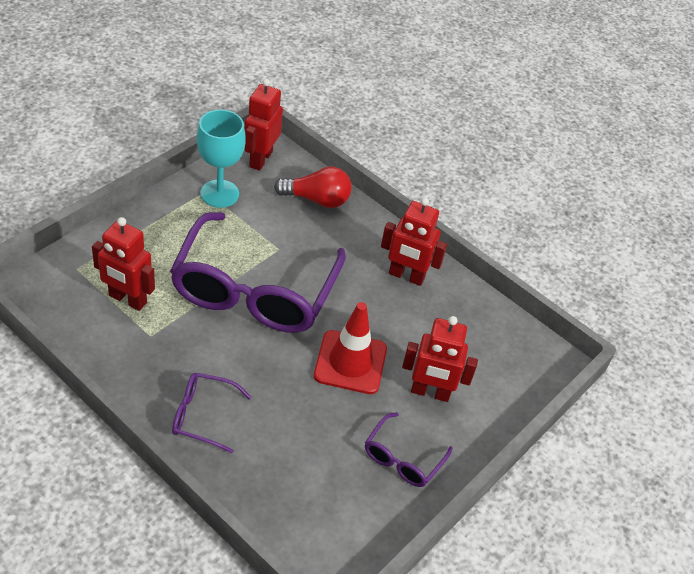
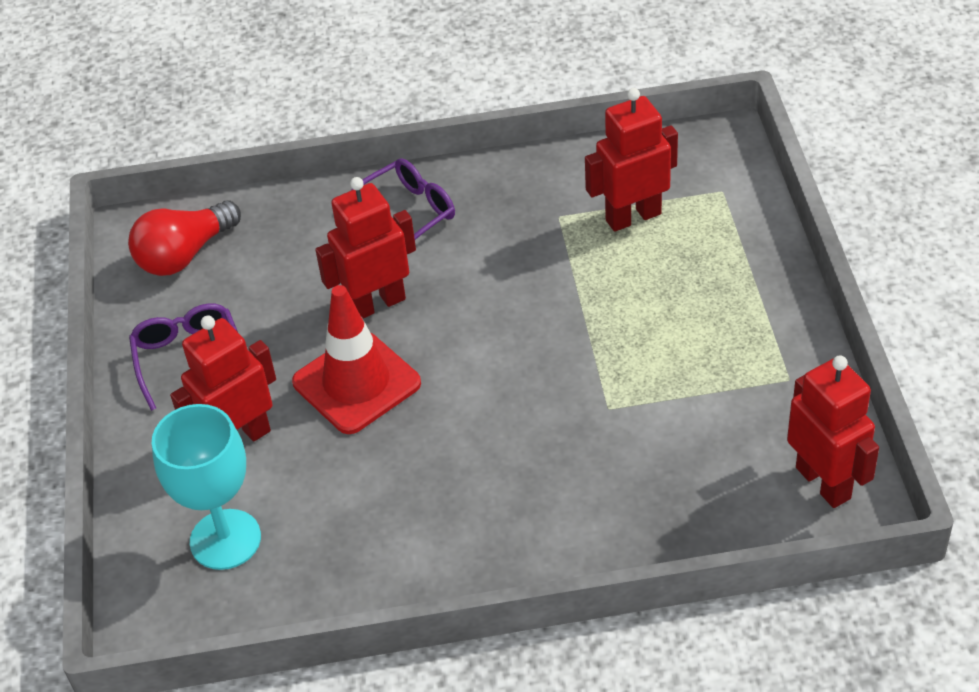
camera: 140 degrees right, 0 degrees up
(219, 194) = (772, 392): turquoise goblet -> turquoise goblet (225, 539)
(255, 289) = (554, 345): purple glasses -> none
(317, 199) = (679, 509): red light bulb -> red light bulb (185, 254)
(406, 276) = (440, 535): red robot -> red robot (376, 304)

